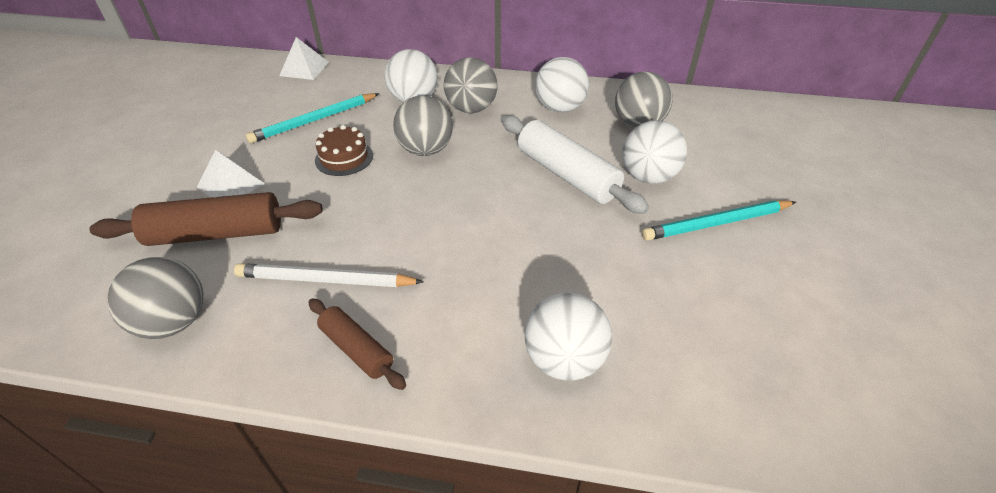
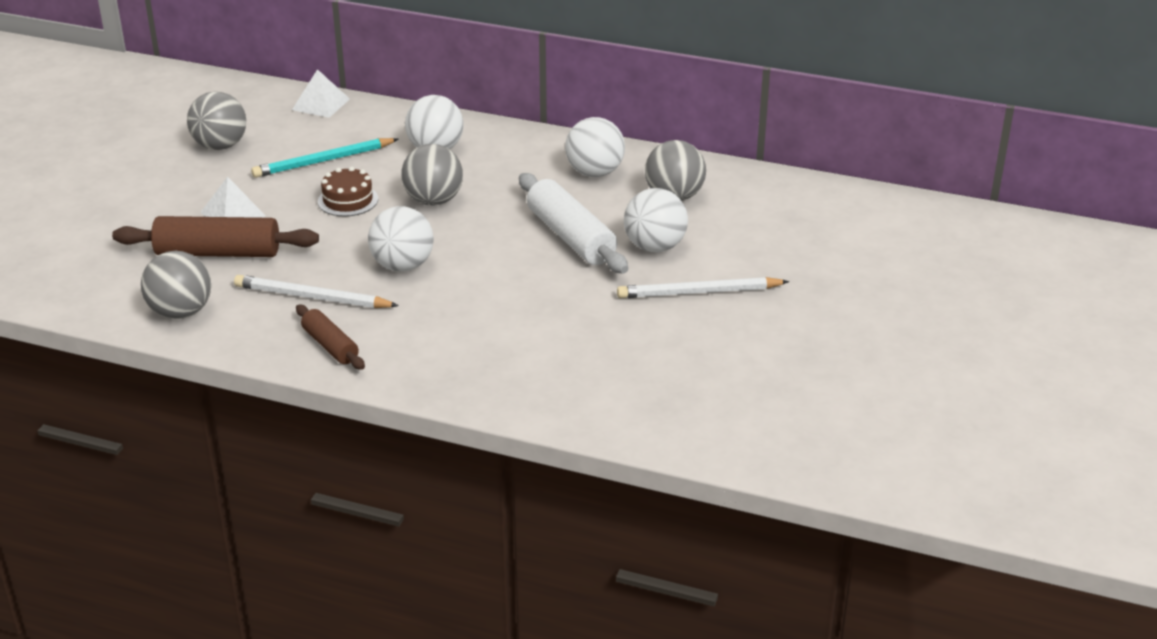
camera: 10 degrees right, 10 degrees down
(471, 109) = (496, 164): grey ball -> grey ball (220, 146)
(564, 360) = (501, 371): white ball -> white ball (402, 266)
(717, 223) = (699, 292): turquoise pencil -> white pencil

